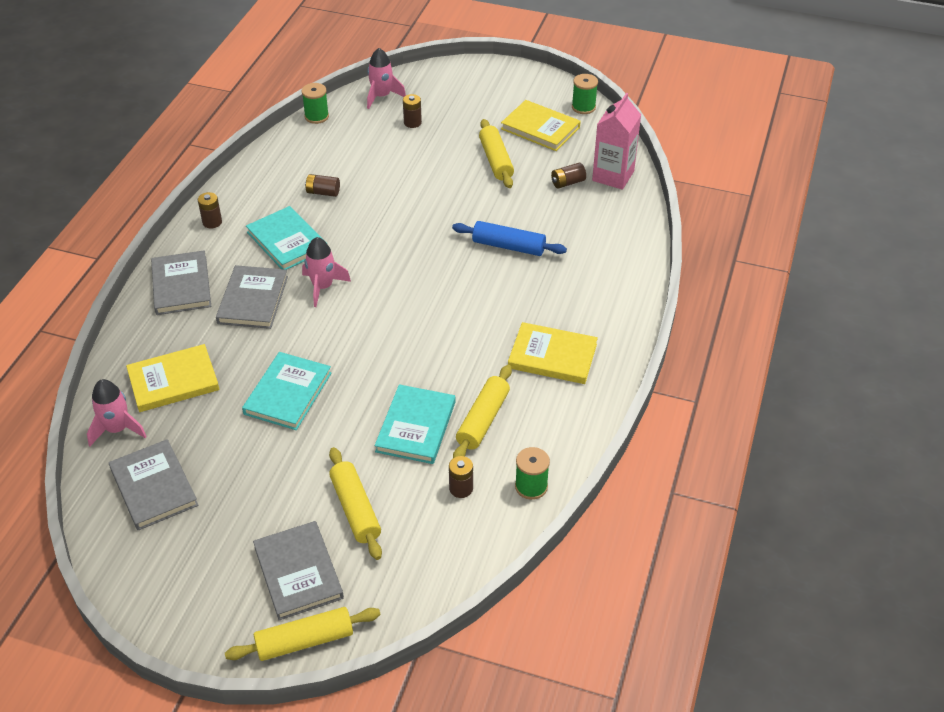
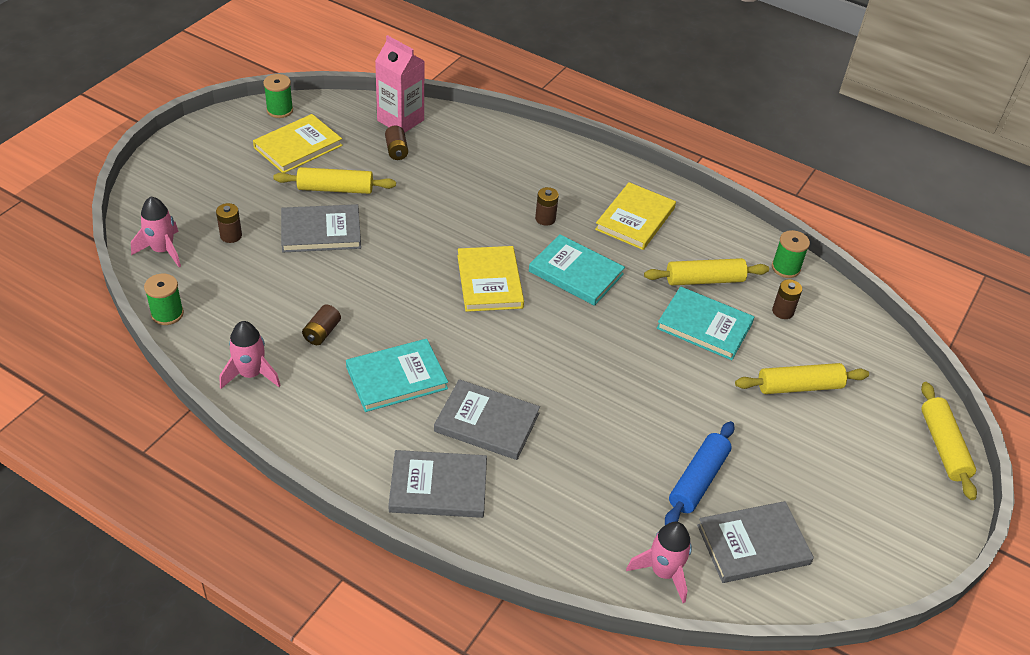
camera: 80 degrees left, 0 degrees up
(173, 381) = (599, 511): yellow book -> yellow book (489, 281)
(212, 222) = (330, 443): brown battery -> brown battery (545, 219)
(288, 393) = (640, 413): turquoise book -> turquoise book (576, 273)
(298, 572) = (869, 439): grey book -> grey book (321, 231)
(323, 287) = (486, 359): pink rocket -> pink rocket (251, 374)
(483, 420) = (704, 280): yellow rolling pin -> yellow rolling pin turned 45 degrees counterclockwise
(508, 246) = (475, 211): blue rolling pin -> blue rolling pin (698, 480)

